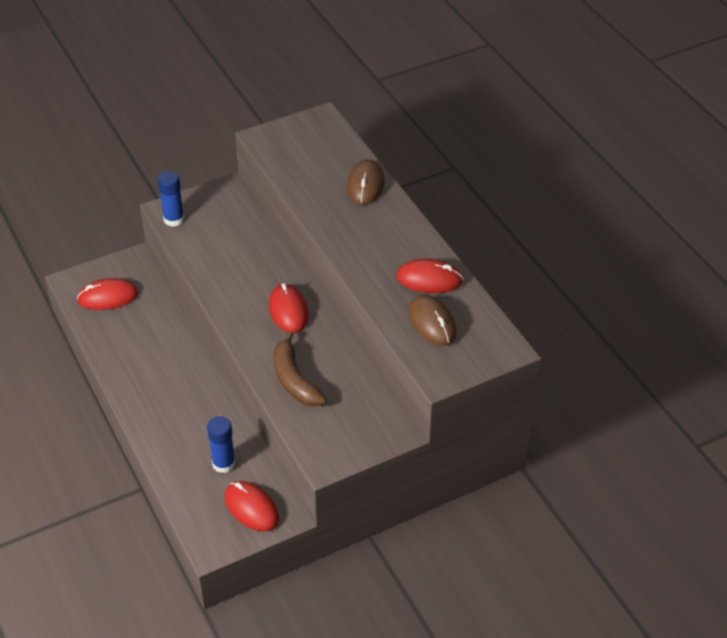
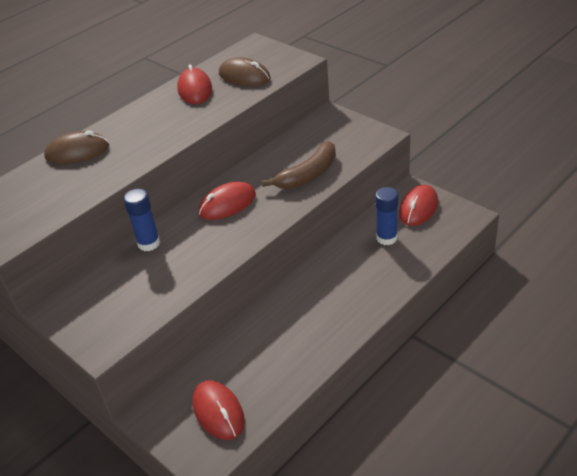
camera: 105 degrees left, 5 degrees down
(174, 219) = (118, 333): blue glue stick -> blue glue stick (149, 243)
(432, 323) = (244, 76): brown mouse -> brown mouse turned 75 degrees clockwise

